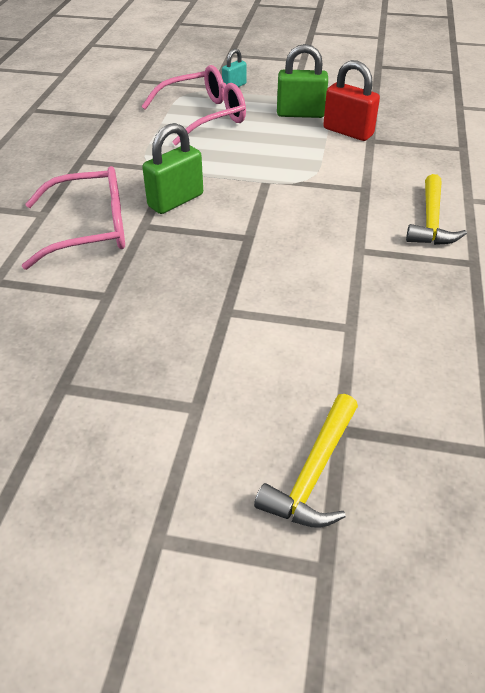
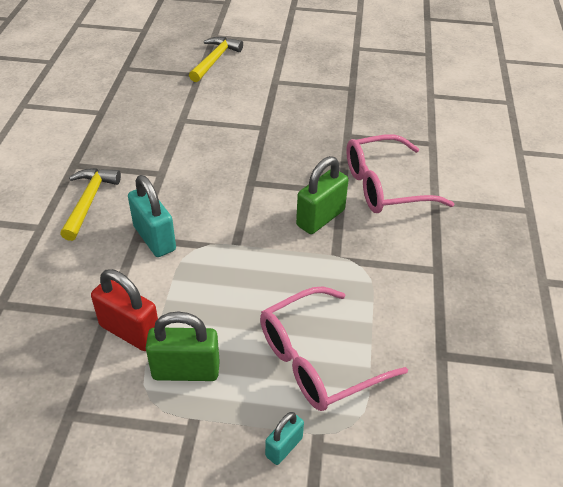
camera: 175 degrees right, 0 degrees up
(347, 188) = (154, 238): none -> turquoise padlock

